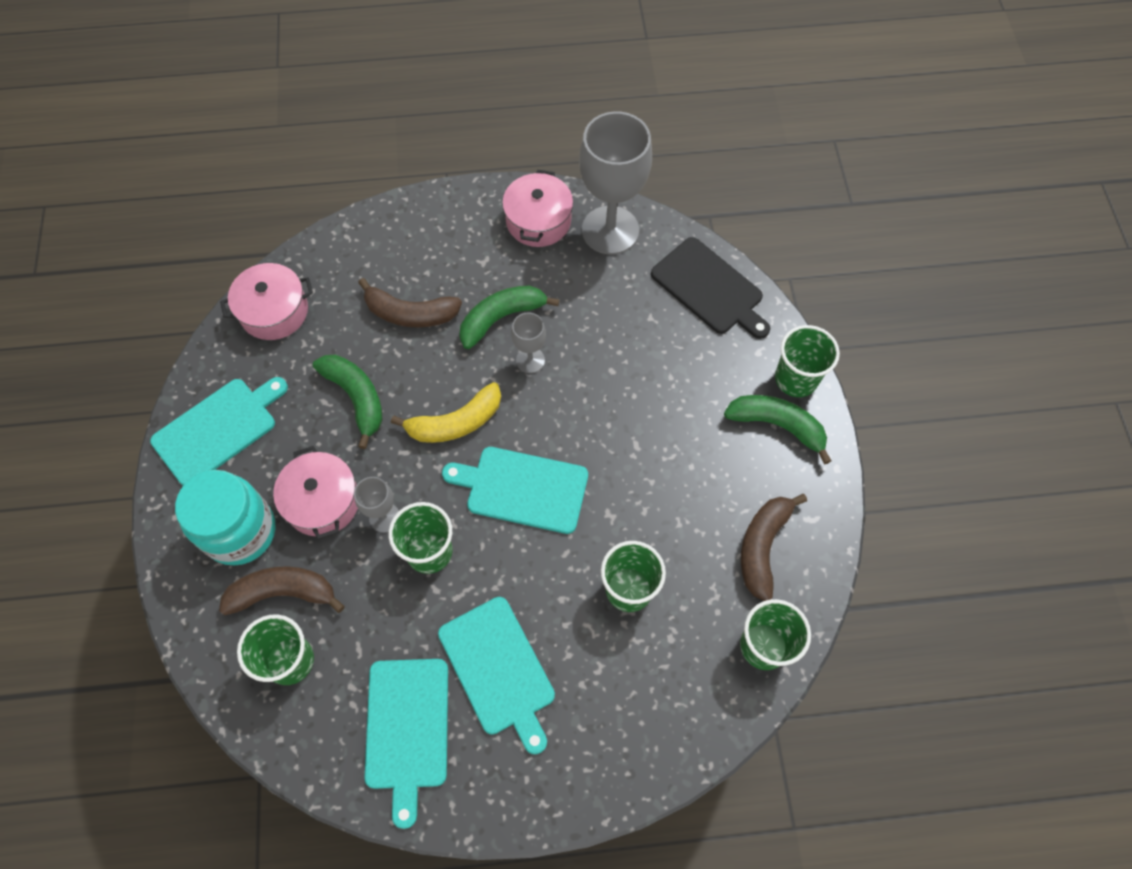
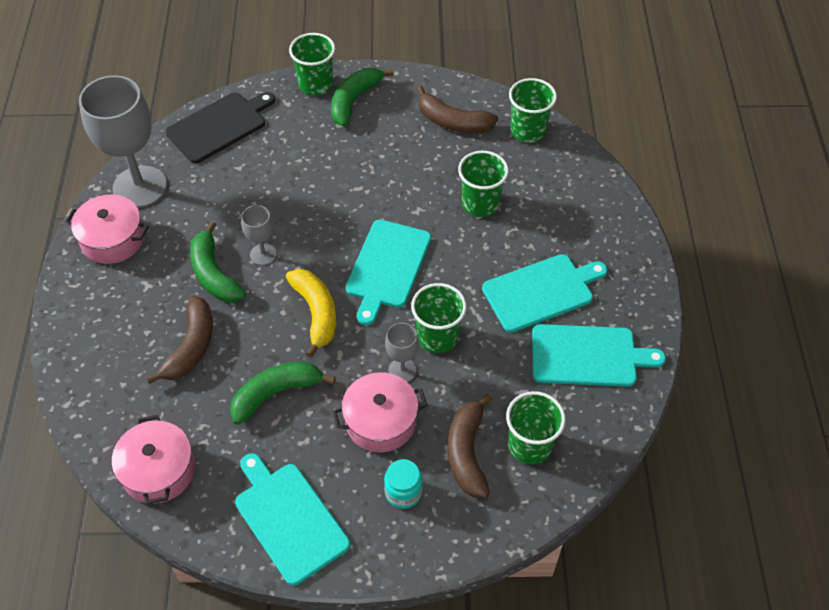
camera: 85 degrees left, 10 degrees down
(240, 531) = (403, 492): turquoise jar -> turquoise jar, size x0.51

